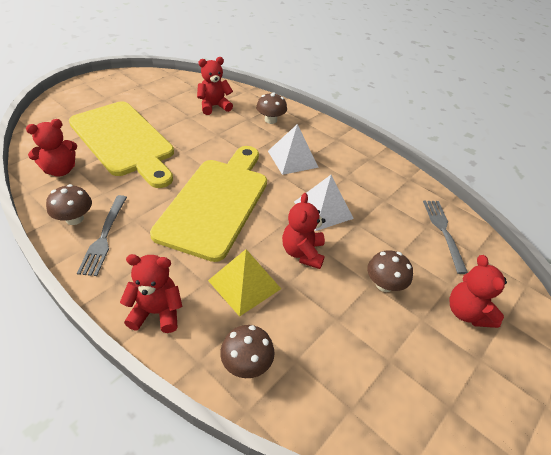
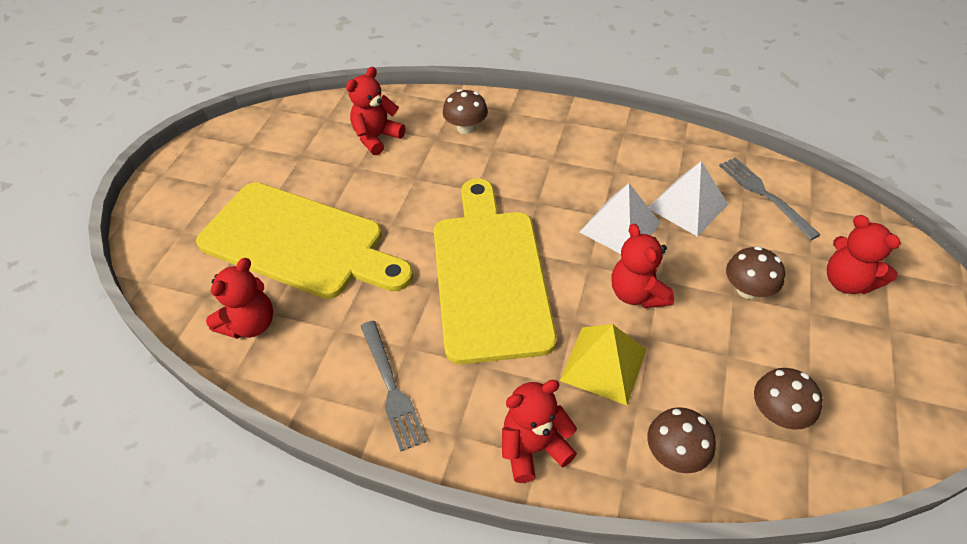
camera: 20 degrees left, 5 degrees up
(74, 219) = (332, 382): brown mushroom -> brown mushroom (778, 413)
(292, 159) = (534, 173): white pyramid -> white pyramid (687, 206)

